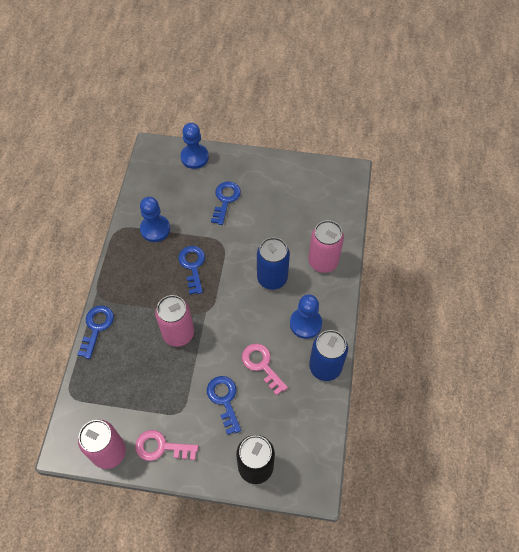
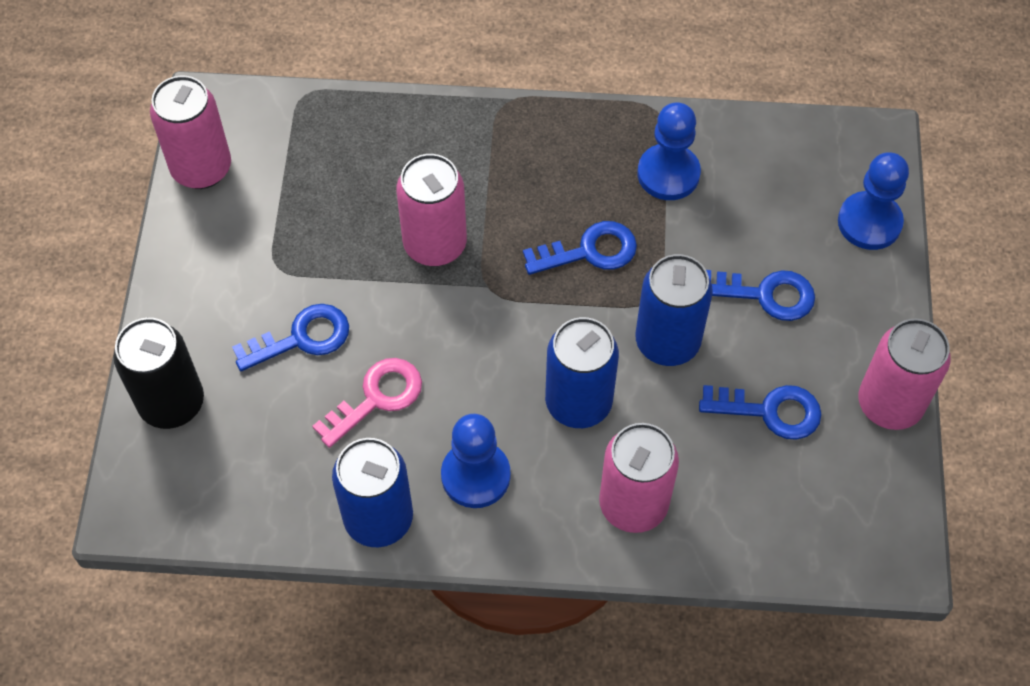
camera: 85 degrees right, 0 degrees up
(96, 327) = (438, 111): blue key -> blue key (770, 411)
(161, 447) = (210, 245): pink key -> none
(245, 240) = (667, 342): none -> blue can
(283, 164) = (889, 404): none -> pink can

